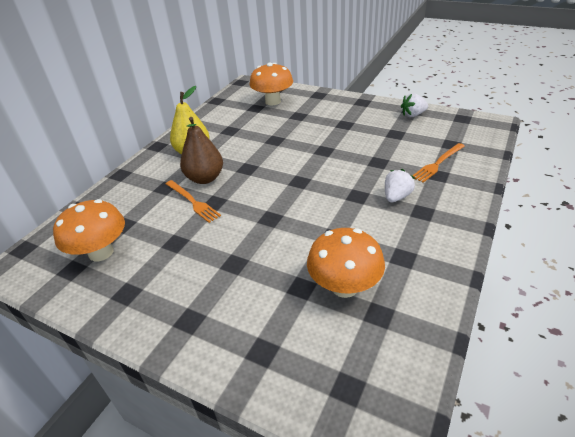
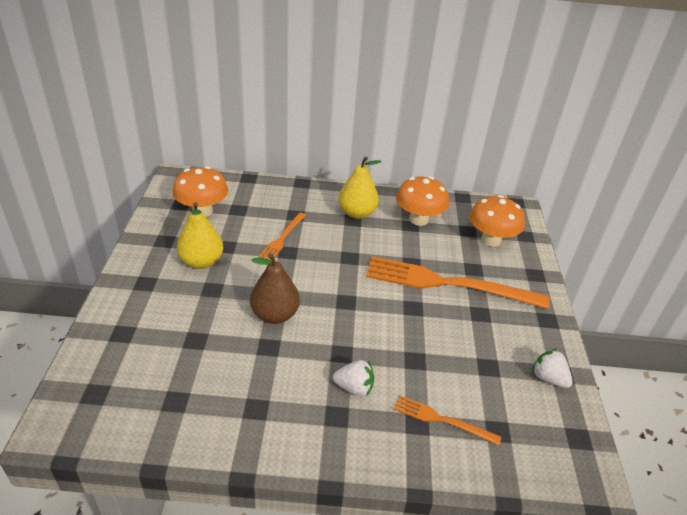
camera: 60 degrees right, 0 degrees up
(186, 265) = (201, 262): none -> yellow pear
(205, 178) = (320, 234): brown pear -> brown pear (275, 315)
(307, 129) = (448, 284): none -> orange fork
(344, 286) = (203, 369): orange mushroom -> orange mushroom (418, 219)

